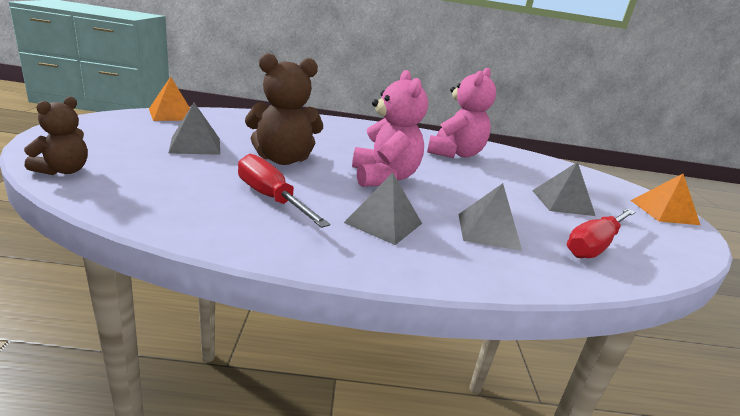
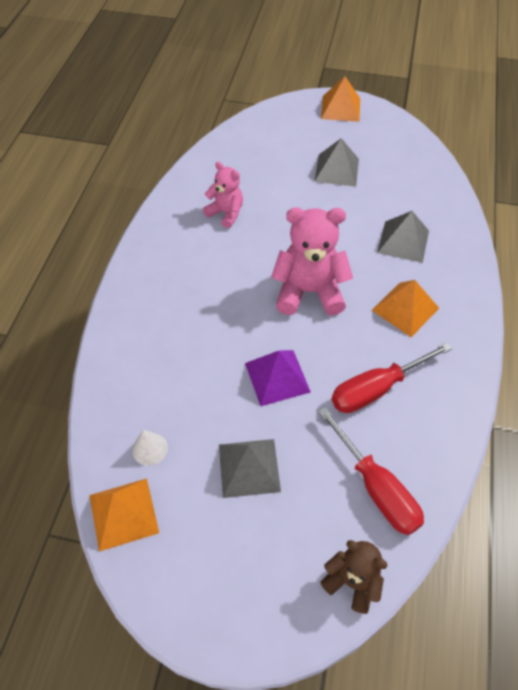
camera: 75 degrees left, 30 degrees up
(220, 122) = (150, 449): none -> white cone
(283, 159) = (277, 377): brown teddy bear -> purple pyramid
(384, 223) = (405, 309): grey pyramid -> orange pyramid
(455, 154) = (226, 213): pink teddy bear -> pink teddy bear, size x0.59
(594, 245) = (410, 182): red screwdriver -> red screwdriver (376, 487)

